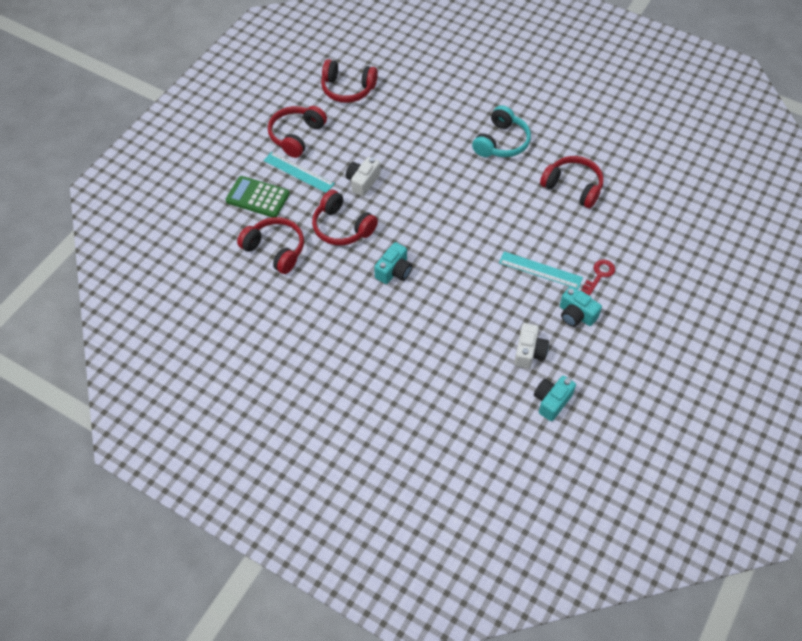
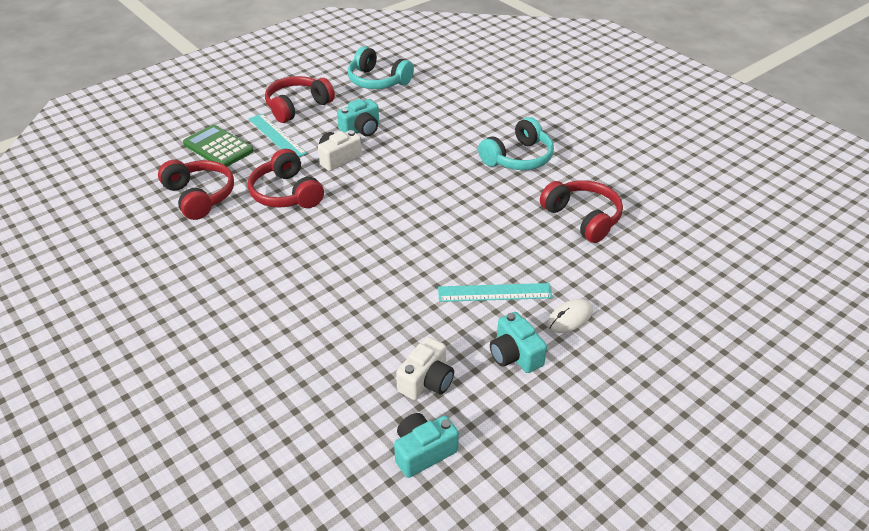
camera: 20 degrees right, 15 degrees down
(347, 89) = (377, 81): red headphones -> turquoise headphones
(394, 271) = (314, 248): turquoise camera -> turquoise camera (361, 129)
(540, 270) = (494, 292): turquoise ruler -> turquoise ruler turned 45 degrees counterclockwise
(599, 275) = (569, 318): red key -> white mouse

